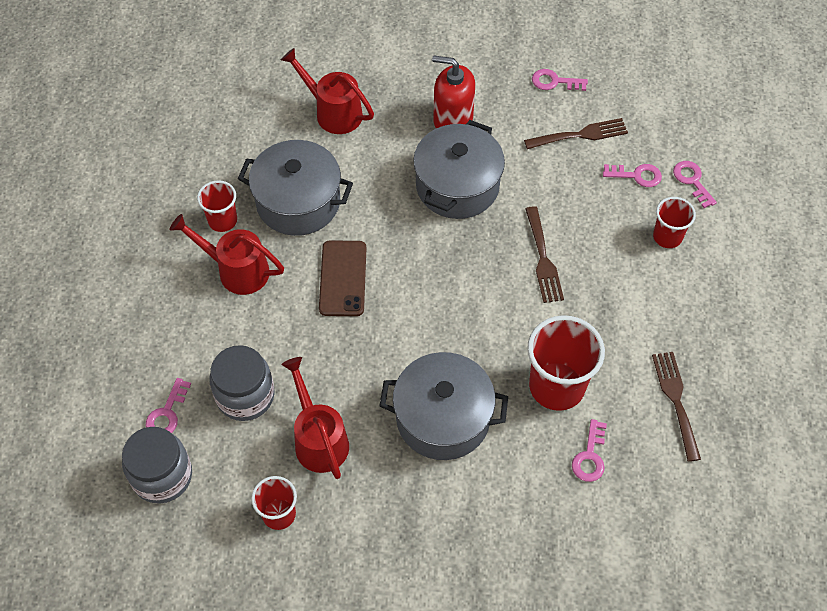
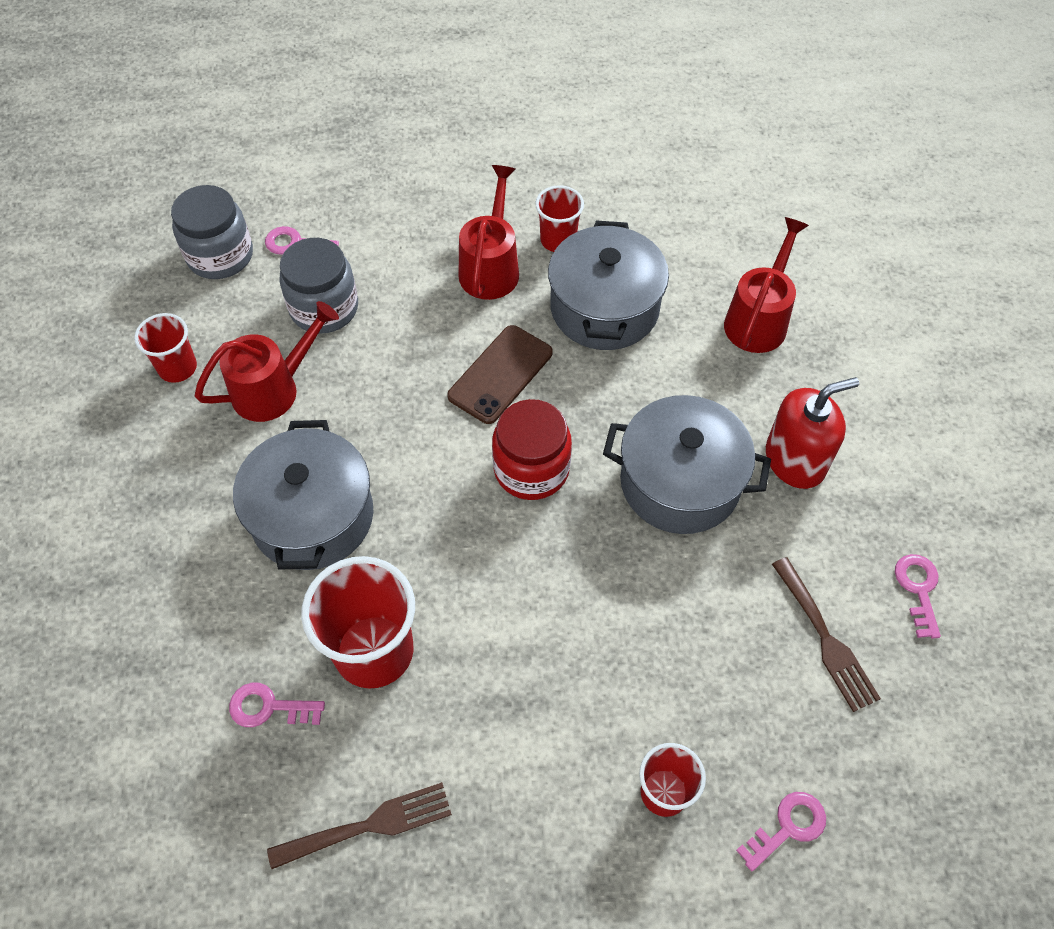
camera: 80 degrees right, 0 degrees up
(343, 278) = (500, 374): brown phone -> brown phone turned 45 degrees counterclockwise
(429, 271) = (531, 469): none -> red jar
(452, 119) = (795, 460): red soap dispenser -> red soap dispenser turned 60 degrees clockwise
(543, 259) = (581, 610): brown fork -> none
(636, 175) = (772, 733): pink key -> none

